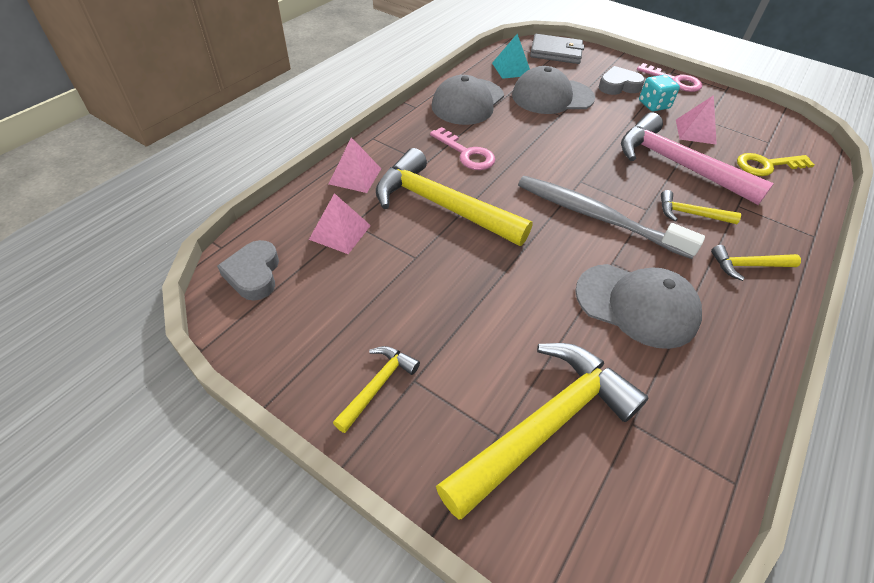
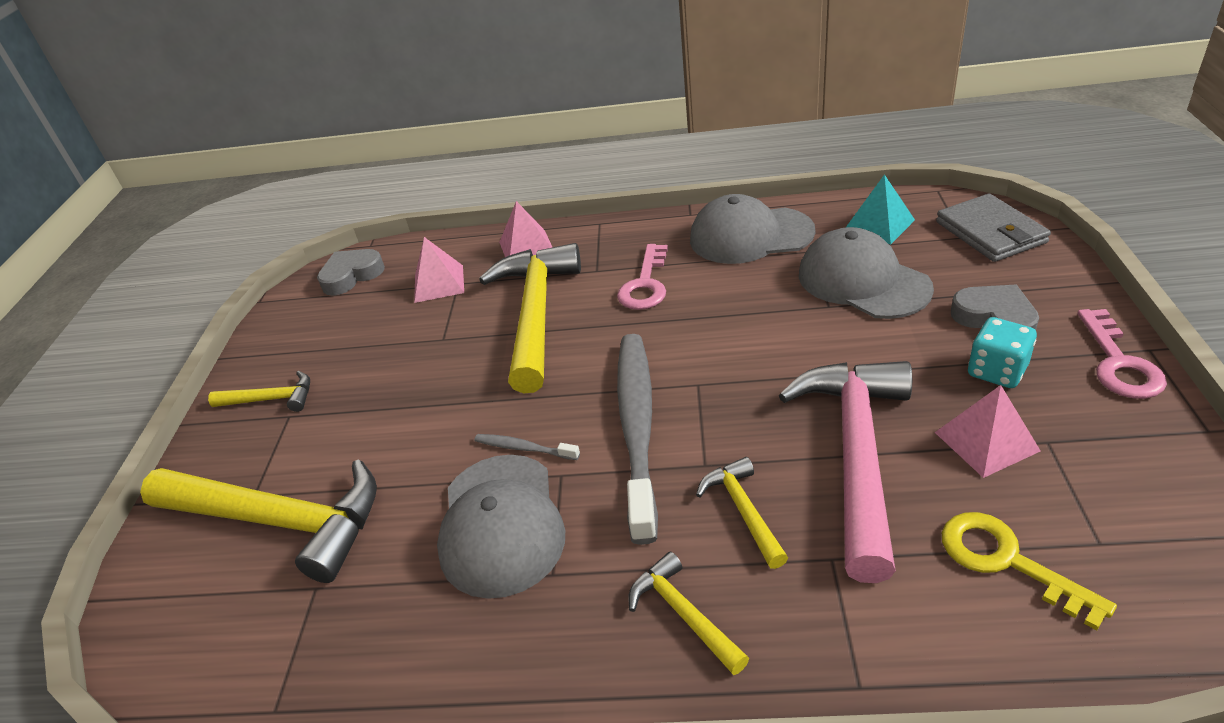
camera: 65 degrees right, 10 degrees down
(575, 267) = (524, 448): none -> grey toothbrush

